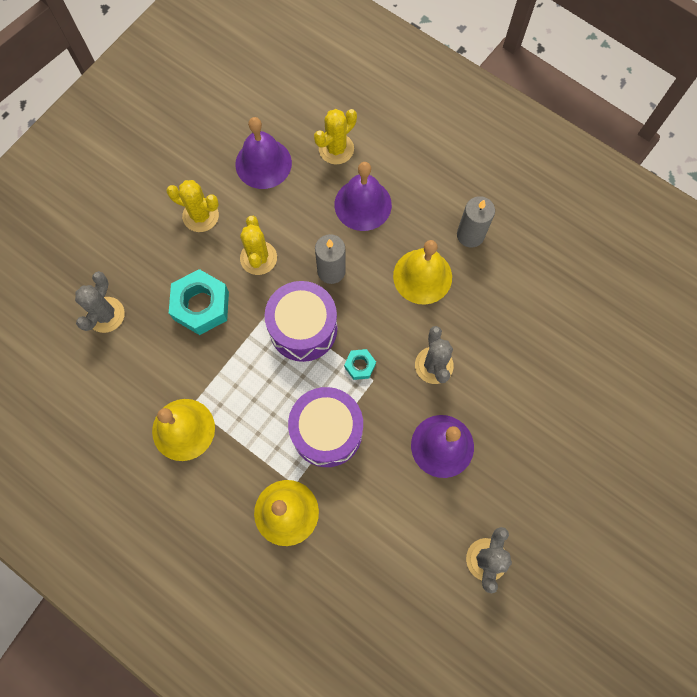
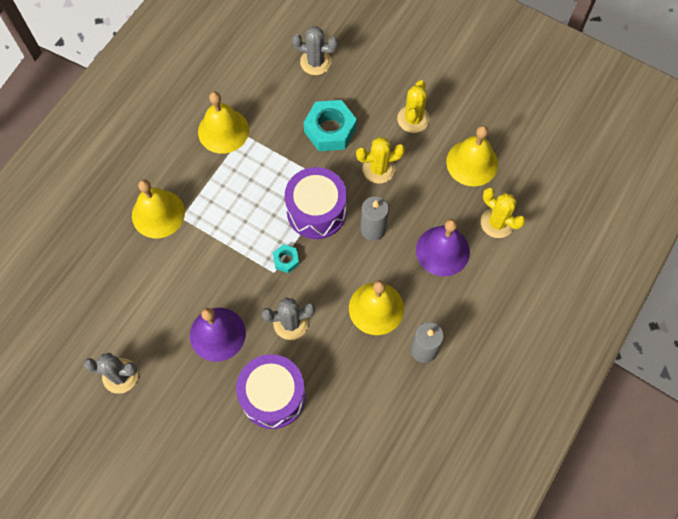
camera: 85 degrees right, 5 degrees down
(263, 163) = (472, 163): purple bell -> yellow bell
(327, 431) = (226, 238): purple drum -> purple drum (273, 396)

